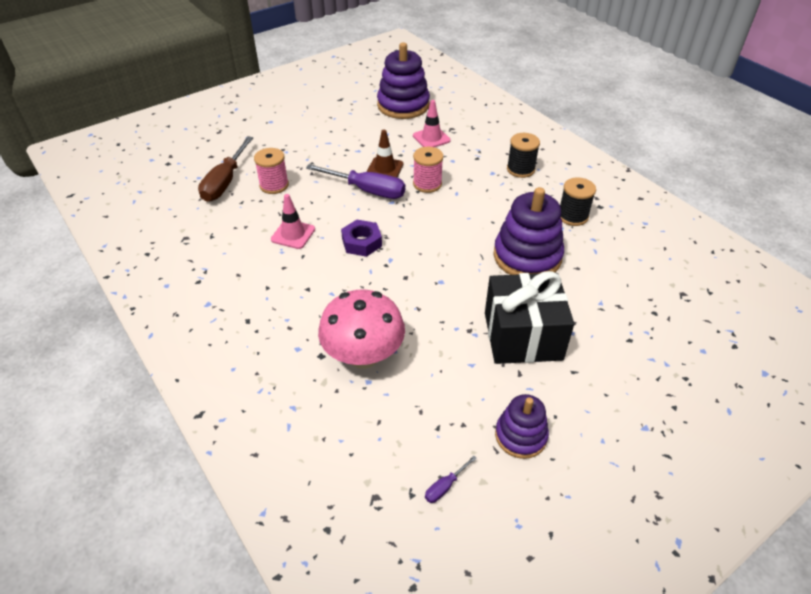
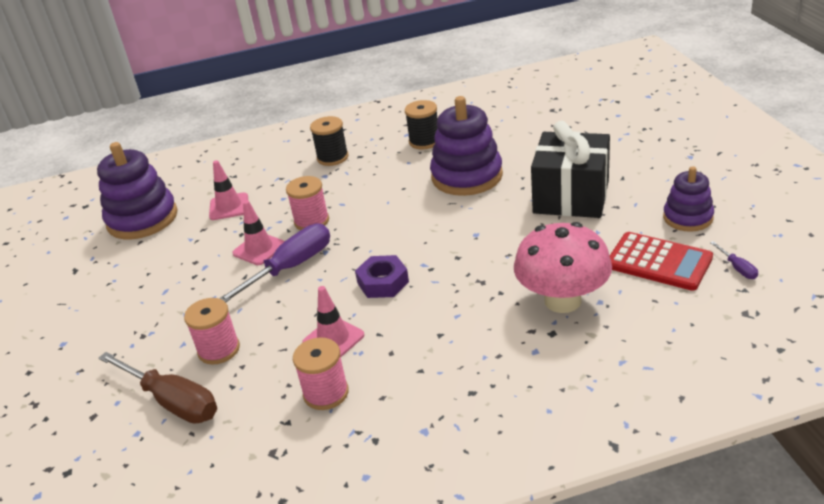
camera: 65 degrees left, 10 degrees down
(239, 246) = (326, 393): none -> pink spool
(385, 169) = (259, 249): brown traffic cone -> pink traffic cone
(437, 418) = (658, 262): none -> red calculator

